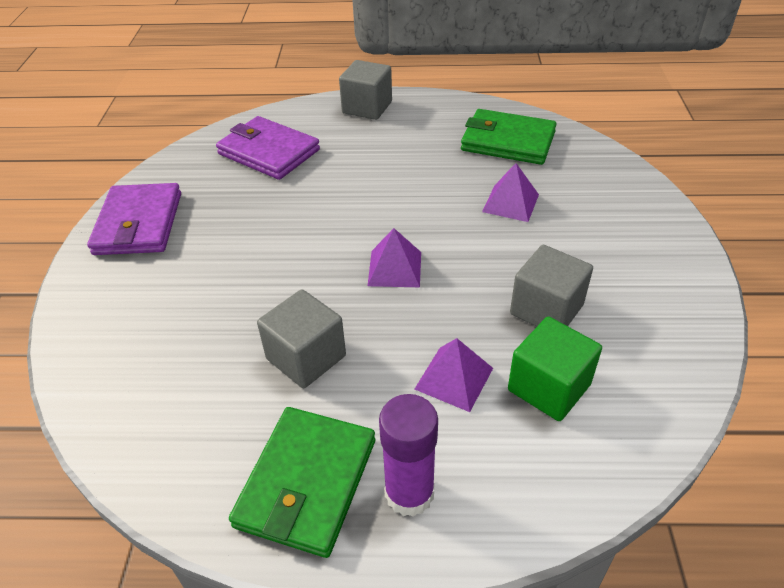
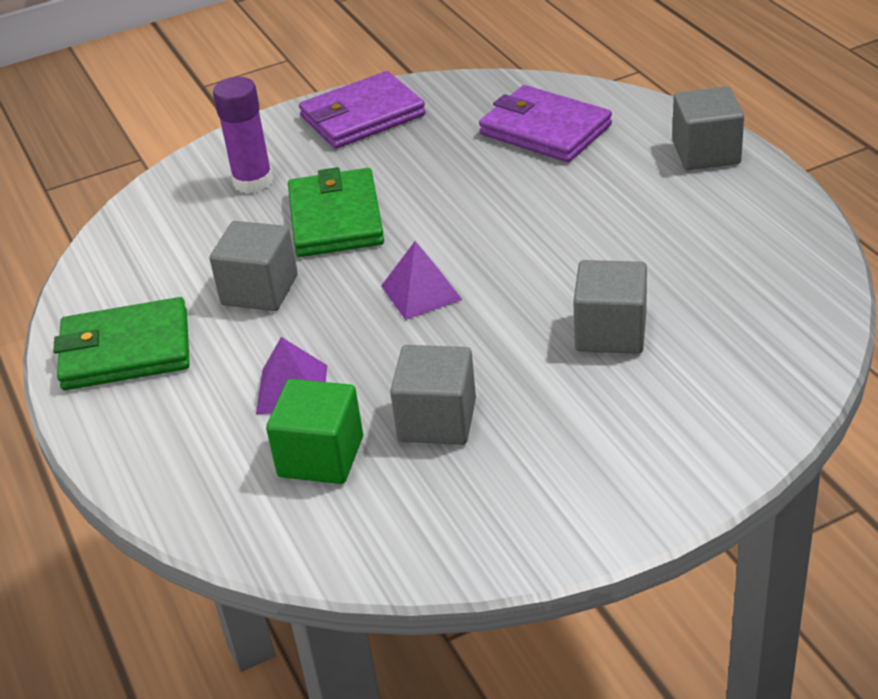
camera: 65 degrees right, 5 degrees down
(268, 152) = (545, 130): purple wallet -> purple wallet turned 60 degrees counterclockwise
(409, 493) = (145, 410): purple glue stick -> purple glue stick (253, 182)
(507, 141) = (747, 286): green wallet -> green wallet (336, 218)
(510, 203) = (610, 332): purple pyramid -> grey cube

